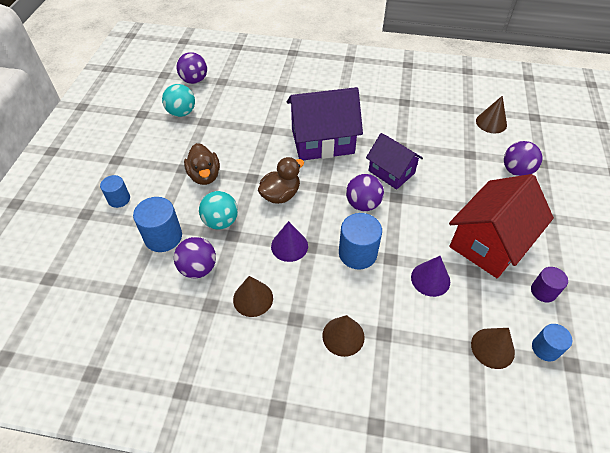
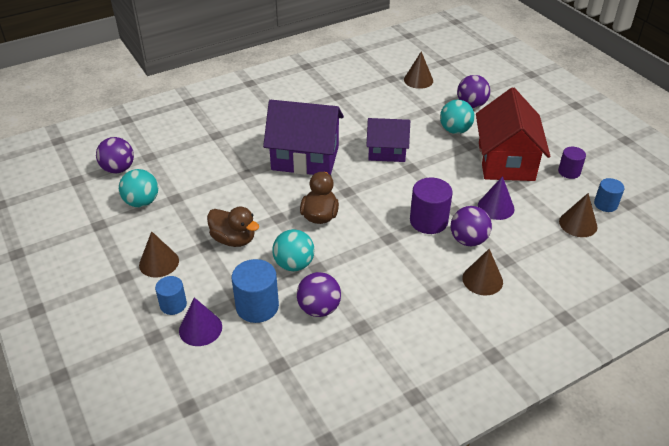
camera: 40 degrees left, 10 degrees down
(253, 298) = (389, 300): brown cone -> brown cone (159, 262)
(289, 246) = (372, 247): purple cone -> purple cone (200, 328)
(322, 141) = (305, 158): purple house -> purple house turned 60 degrees clockwise
(357, 253) = (428, 221): blue cylinder -> purple cylinder
(363, 204) = (392, 186): purple ball -> purple ball (468, 240)
(473, 186) = (455, 130): none -> turquoise ball

